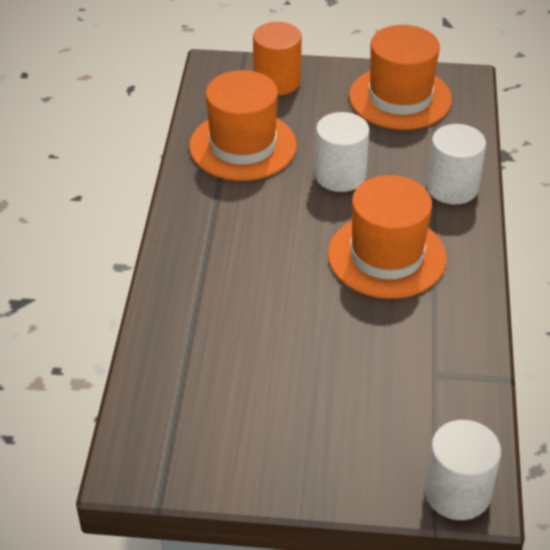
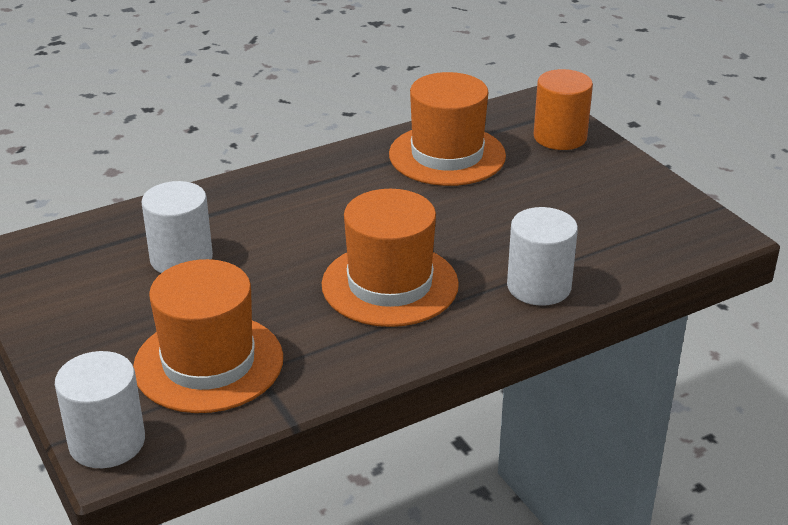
camera: 55 degrees right, 10 degrees down
(340, 175) = (472, 218): white cylinder -> white cylinder (181, 259)
(400, 98) = (634, 207): orange hat -> orange hat (208, 363)

